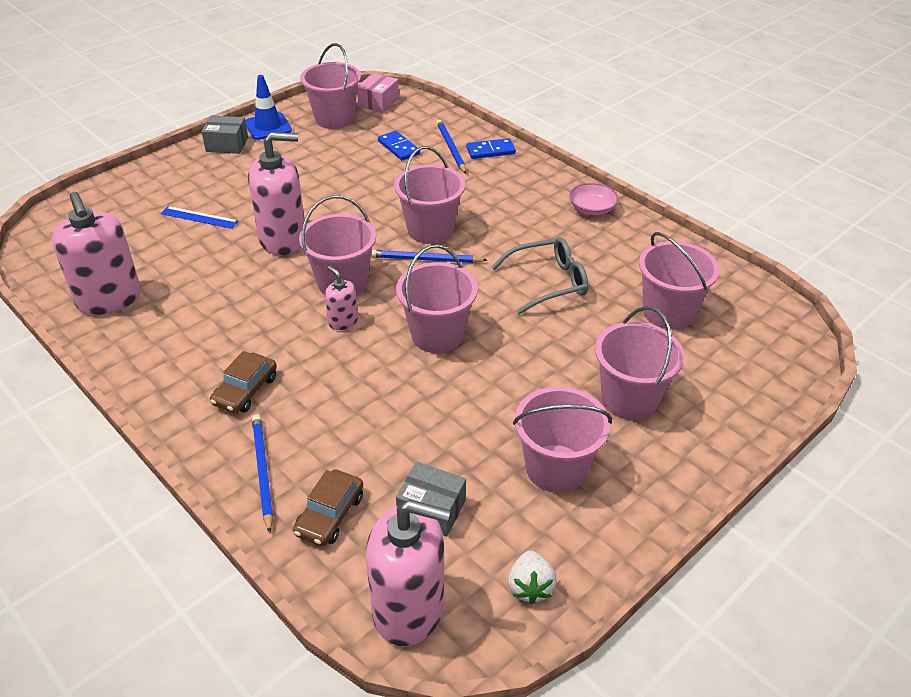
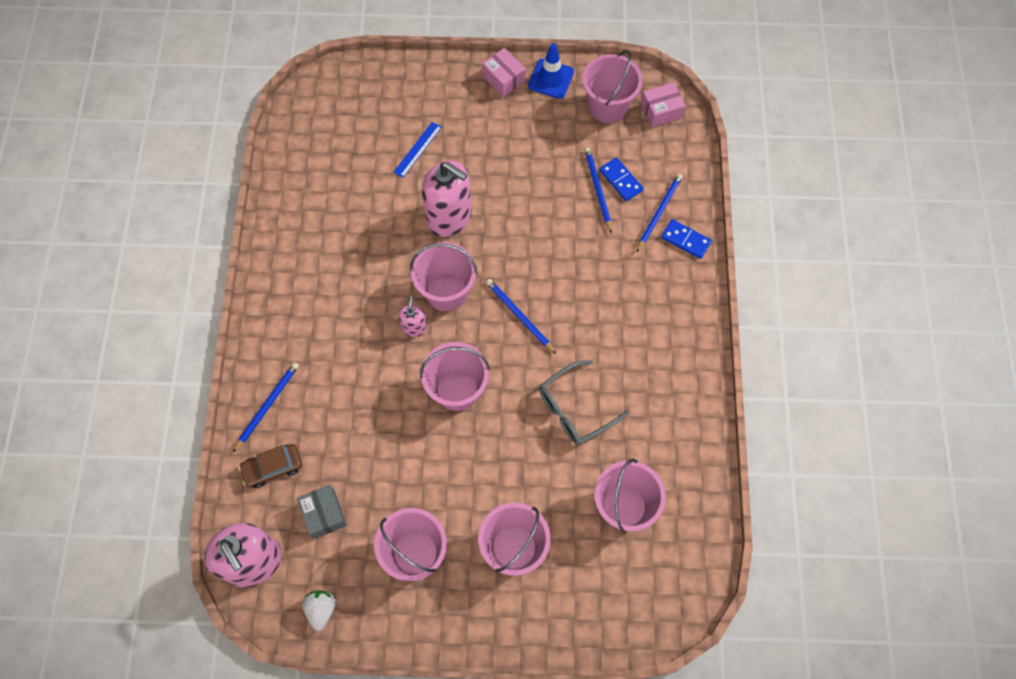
camera: 45 degrees right, 25 degrees up
(109, 299) = (303, 188): pink soap dispenser -> none
(199, 217) = (417, 149): blue ruler -> blue ruler turned 60 degrees clockwise
(227, 144) = (503, 79): grey box -> pink box
(245, 390) = (311, 336): brown car -> none
(387, 161) = (597, 189): none -> blue pencil
(399, 147) = (621, 180): blue domino -> blue domino turned 45 degrees counterclockwise
(430, 230) = (552, 289): pink bucket -> none
(530, 587) = (321, 609): white strawberry -> white strawberry turned 135 degrees clockwise
(548, 282) = (575, 408): grey glasses -> grey glasses turned 120 degrees clockwise
(592, 209) = (689, 366): pink bowl -> none

